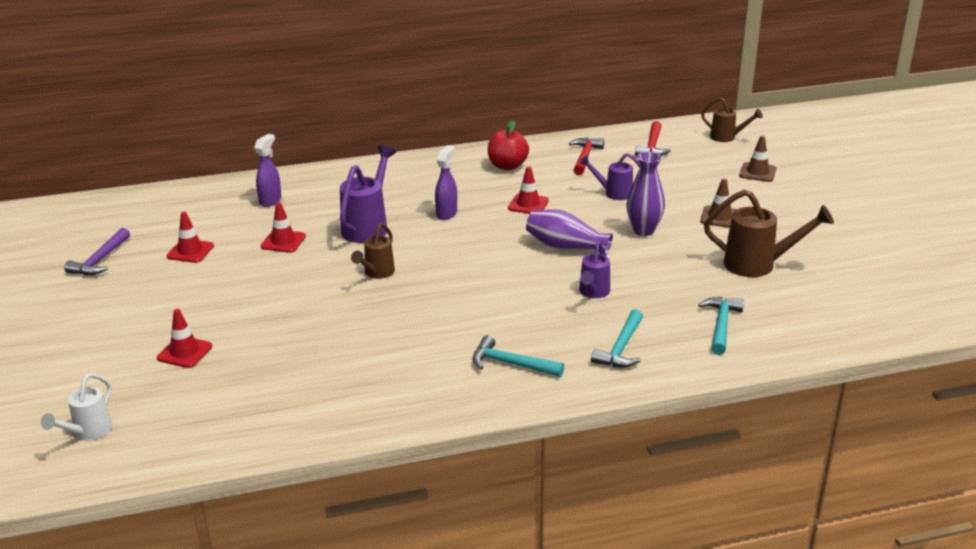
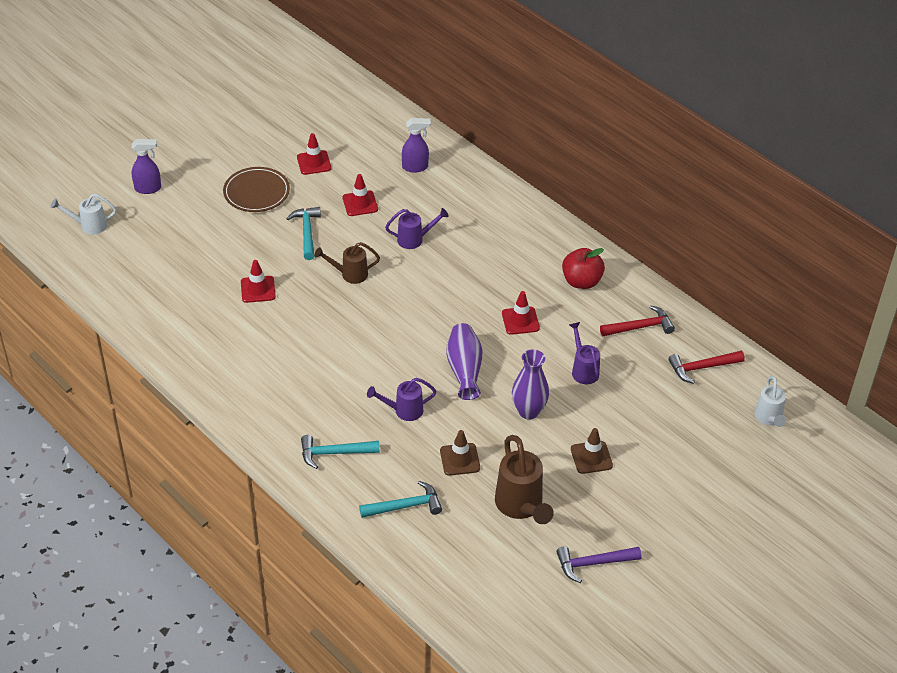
camera: 60 degrees right, 15 degrees up
(100, 260) = (273, 125): purple hammer -> purple hammer (593, 563)
(184, 352) = (192, 224): red traffic cone -> red traffic cone (258, 289)
(189, 296) = (256, 192): none -> brown plate
(368, 226) = (415, 239): purple watering can -> purple watering can, size x0.61
(446, 213) = (468, 276): purple spray bottle -> purple spray bottle (148, 188)
(511, 364) = (276, 397): turquoise hammer -> turquoise hammer (307, 232)
(727, 137) = (769, 419): brown watering can -> white watering can
(757, 172) = (706, 462): brown traffic cone -> brown traffic cone (460, 459)

